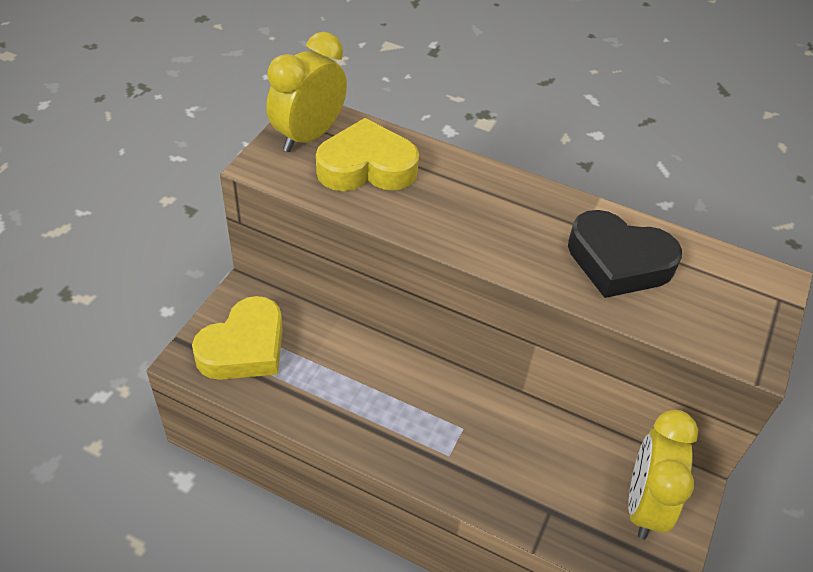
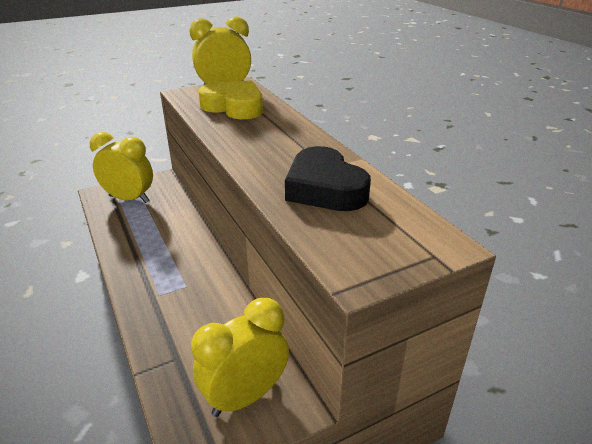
camera: 40 degrees right, 15 degrees down
(244, 347) = (129, 199): yellow heart -> yellow clock

